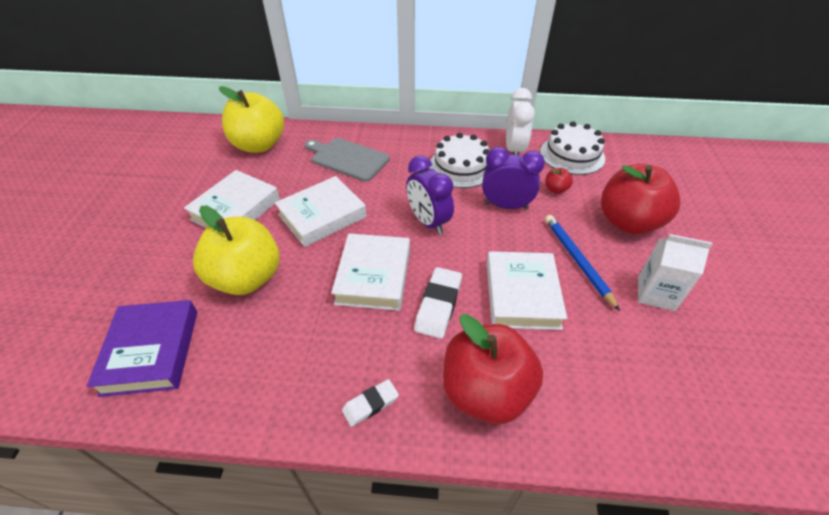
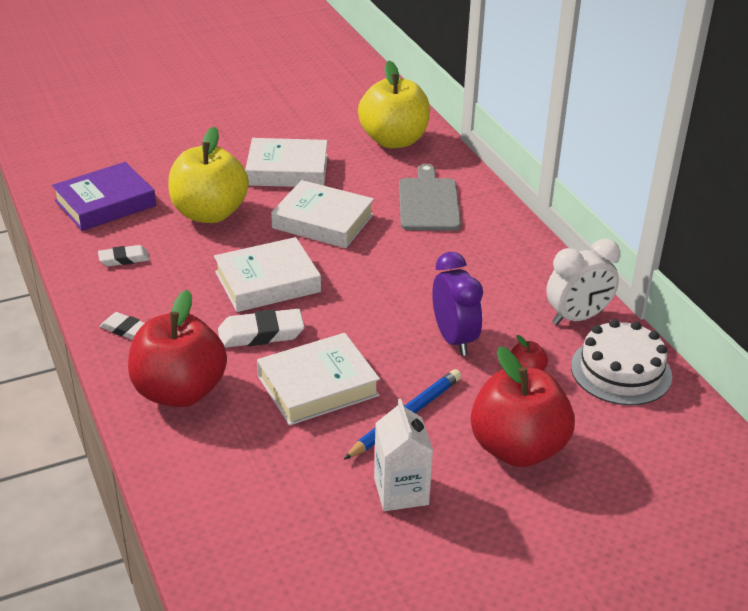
camera: 60 degrees right, 10 degrees down
(258, 367) = (124, 259): none -> white eraser
(428, 222) = (374, 291): purple clock -> none
(461, 167) = (495, 285): white cake -> none

